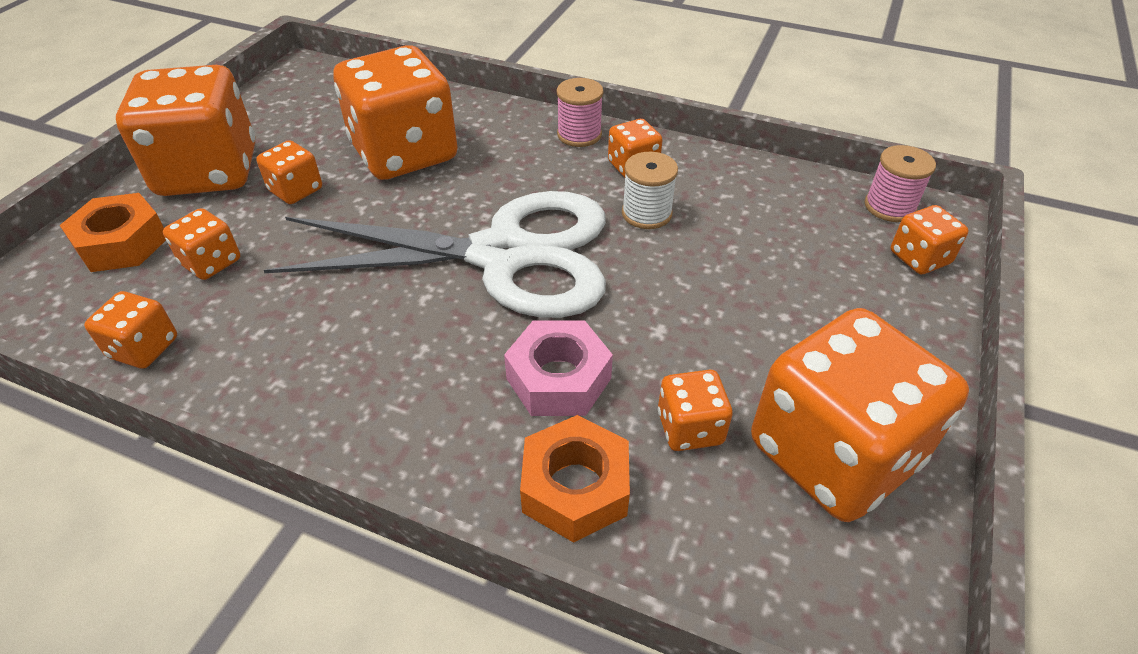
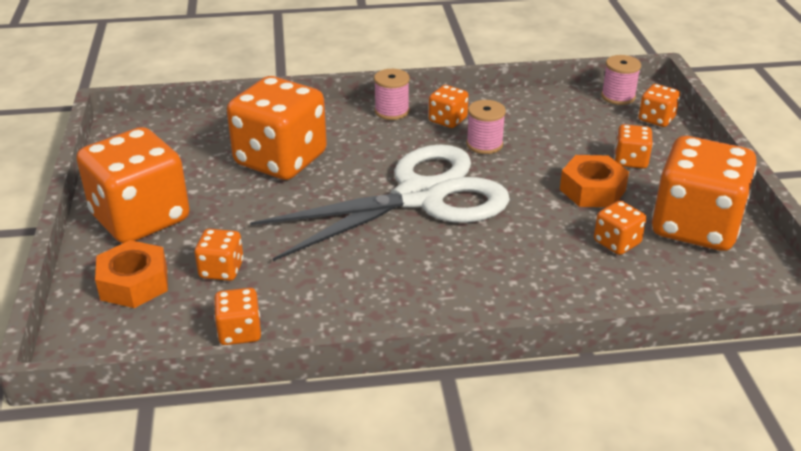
camera: 30 degrees left, 10 degrees down
(296, 190) = (227, 207): orange dice -> orange dice (630, 160)
(559, 379) = (524, 247): pink nut -> none
(575, 487) = (586, 291): orange nut -> orange nut (592, 190)
(646, 213) = (484, 144): white spool -> pink spool

